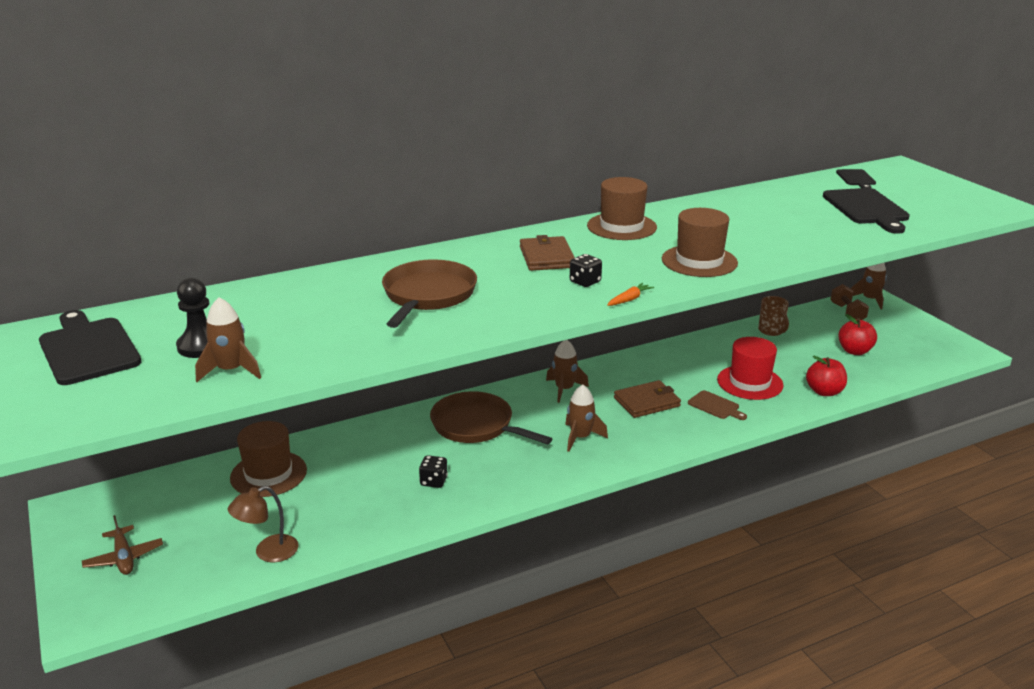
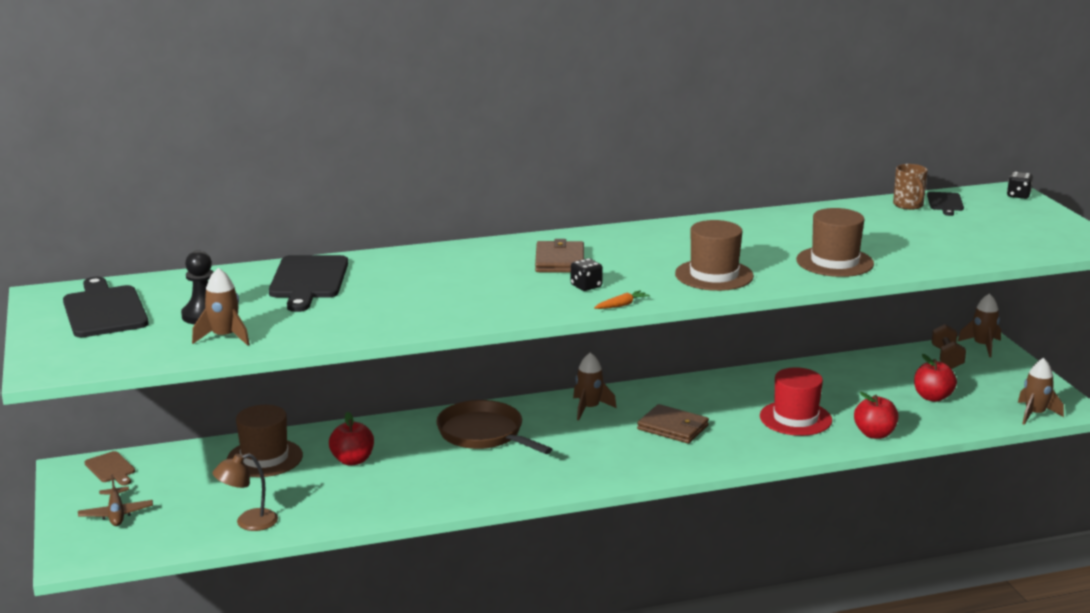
camera: 10 degrees right, 5 degrees down
(357, 467) = (352, 460): none -> red apple
(428, 296) = (426, 288): brown pan -> none
(433, 481) = (424, 479): black dice -> black dice (1018, 195)
(580, 437) = (588, 454): brown rocket -> brown rocket (1035, 414)
(621, 226) = (653, 236): brown hat -> brown hat (834, 262)
(647, 402) = (673, 427): brown wallet -> brown wallet turned 45 degrees clockwise
(715, 406) = (746, 437): brown cutting board -> brown cutting board (111, 468)
(771, 331) = (847, 369): brown mug -> brown mug (908, 205)
(867, 209) = (932, 235): black cutting board -> black cutting board (308, 280)

